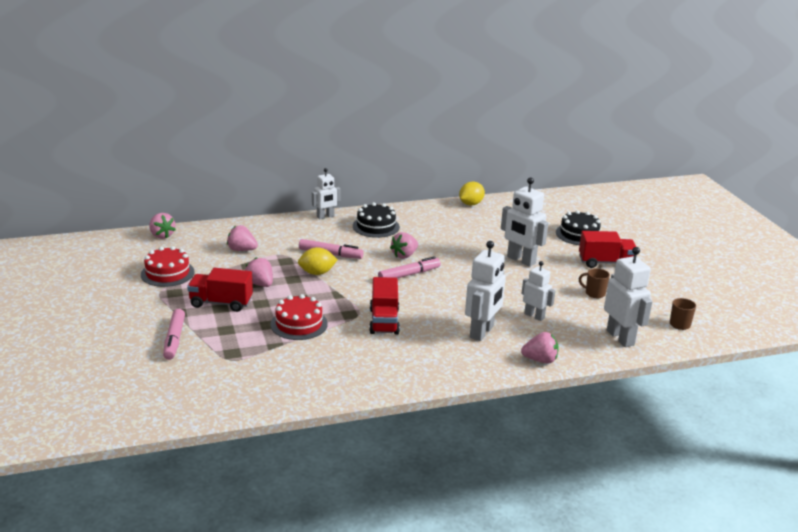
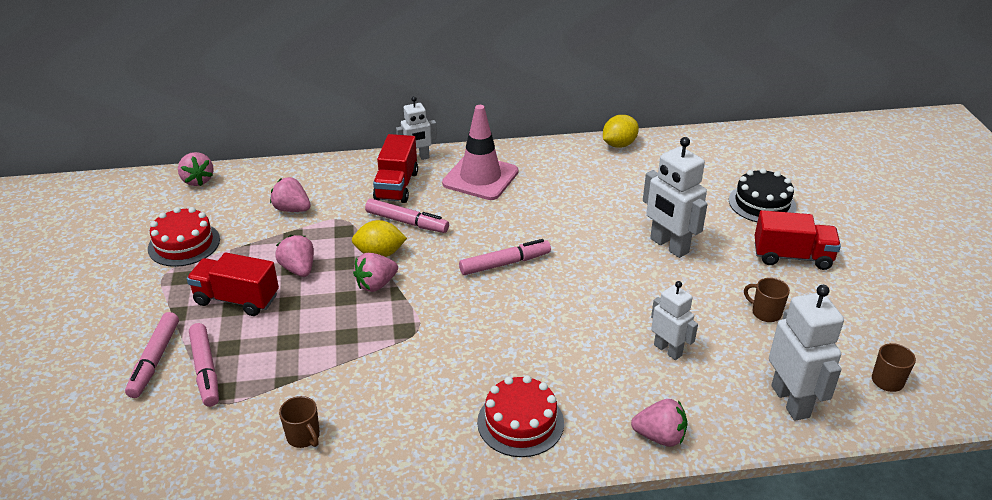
camera: 10 degrees right, 10 degrees up
(214, 342) = (205, 370): none -> pink marker
(299, 324) = (329, 344): red cake -> red cake (520, 422)
(299, 374) = (304, 437): none -> brown mug
(376, 226) = (480, 177): black cake -> pink traffic cone
(384, 321) = (448, 346): red truck -> red truck (396, 186)
(404, 255) = (506, 229): pink strawberry -> pink strawberry (376, 284)
(482, 332) = (584, 376): white robot -> none

